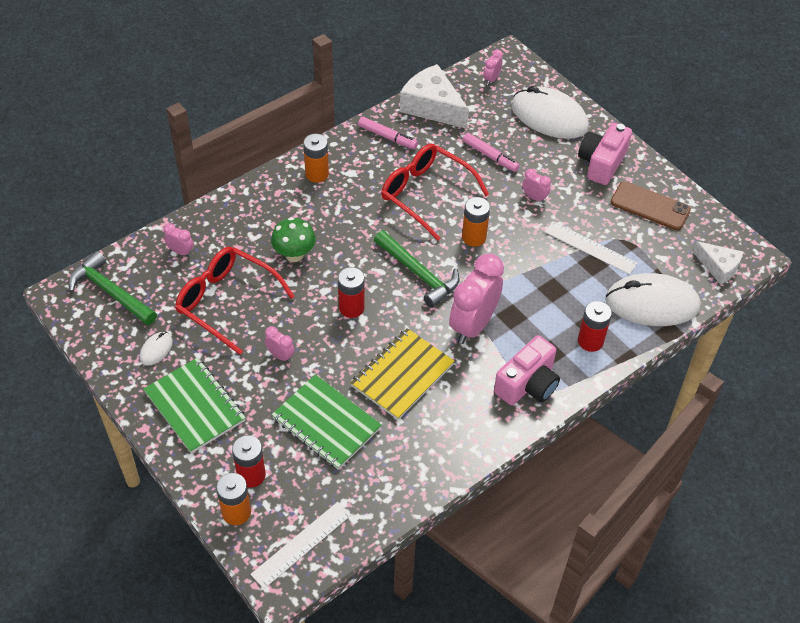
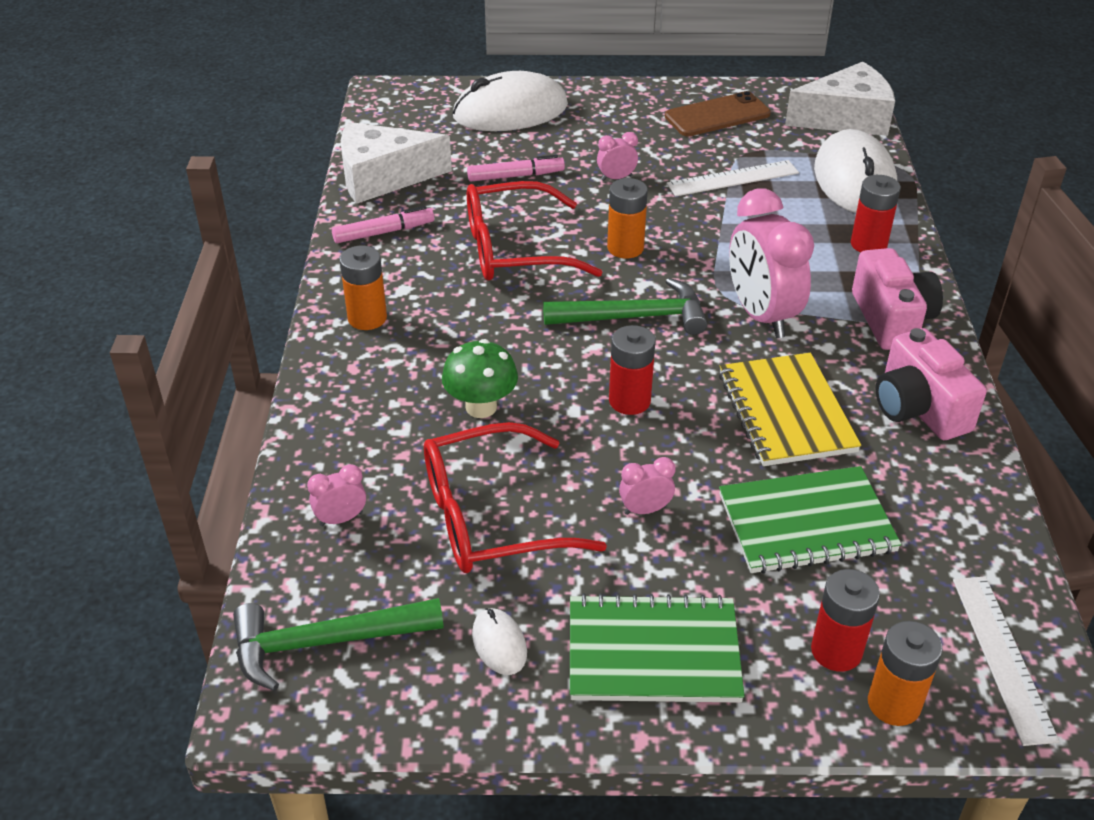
camera: 50 degrees left, 10 degrees down
(491, 79) = (401, 119): pink clock -> none
(601, 163) = (620, 113): pink camera -> pink camera (919, 408)
(652, 303) = (854, 180): white mouse -> white mouse turned 45 degrees counterclockwise
(718, 267) = (846, 118): white cheese -> white cheese, size x1.68

